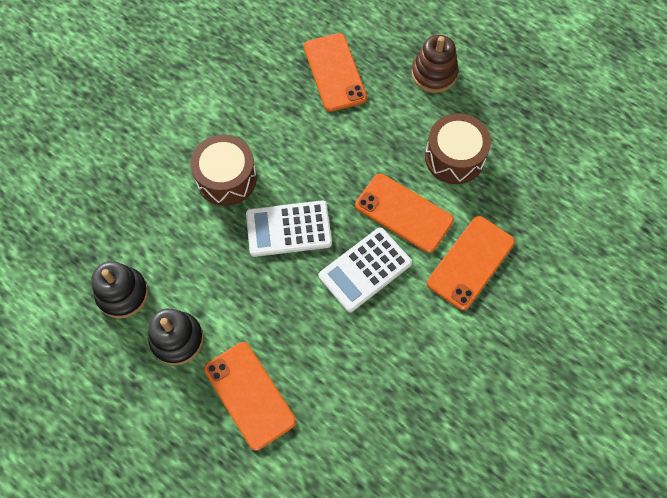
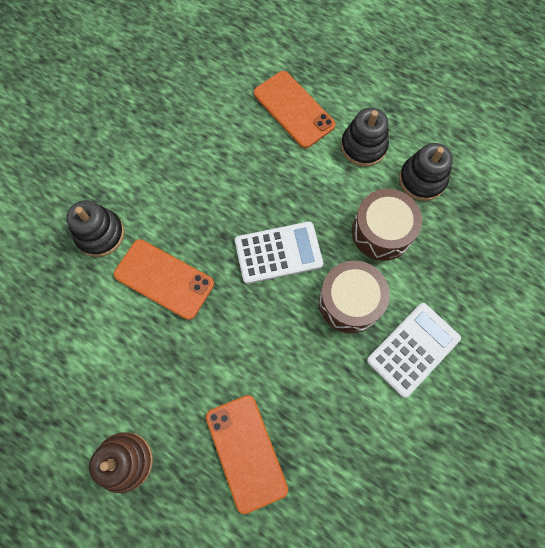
camera: 175 degrees right, 5 degrees up
(365, 270) = (201, 219): white calculator -> white calculator (413, 349)
(454, 157) = (108, 347): brown drum -> brown drum (382, 232)
(471, 262) = (100, 234): orange phone -> black stacking toy

